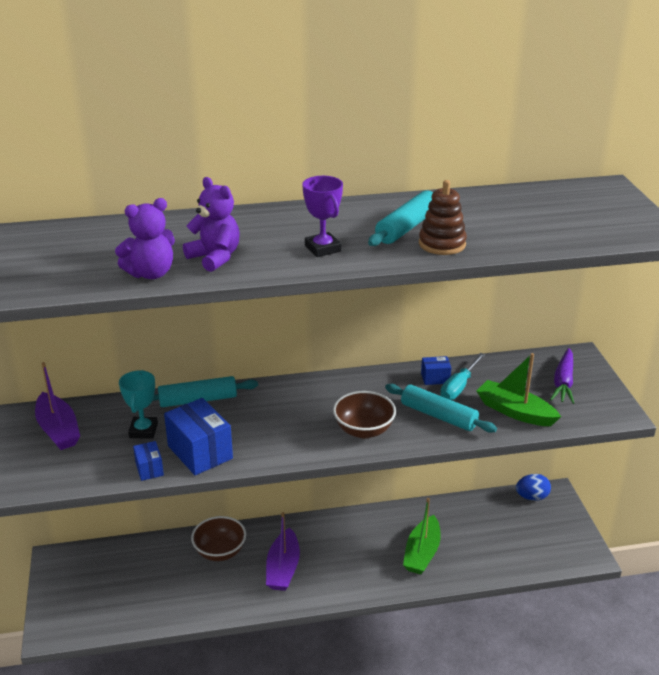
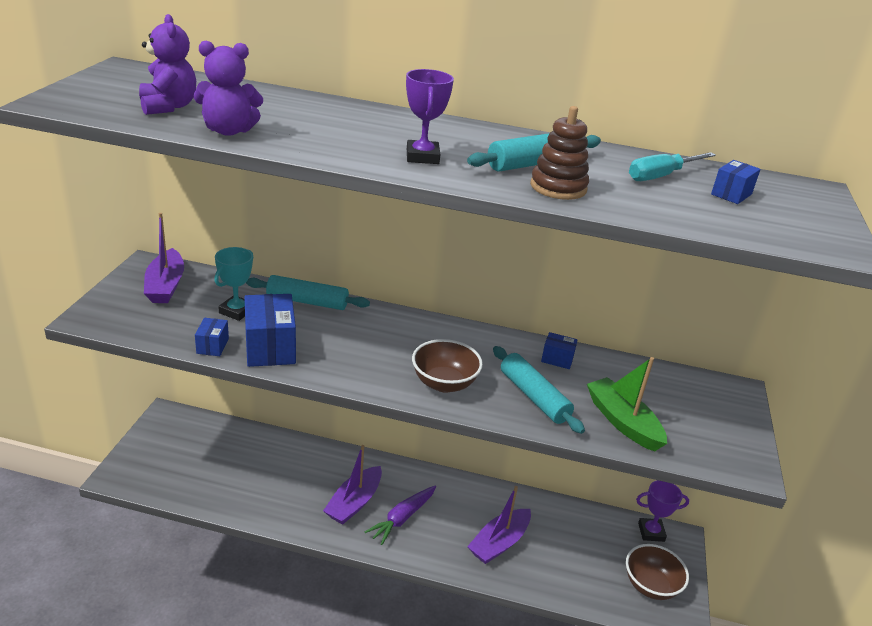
camera: 20 degrees right, 0 degrees up
(215, 258) = (305, 135): purple teddy bear -> purple teddy bear (168, 107)
(220, 552) = (307, 464): brown bowl -> brown bowl (650, 585)
(422, 553) = (499, 543): green boat -> purple boat
(459, 387) = (577, 376): turquoise screwdriver -> turquoise screwdriver (661, 176)
(532, 497) = (651, 532): blue egg -> purple trophy
(558, 210) = (731, 194): none -> blue box
(563, 382) = (700, 411): purple carrot -> purple carrot (402, 518)

